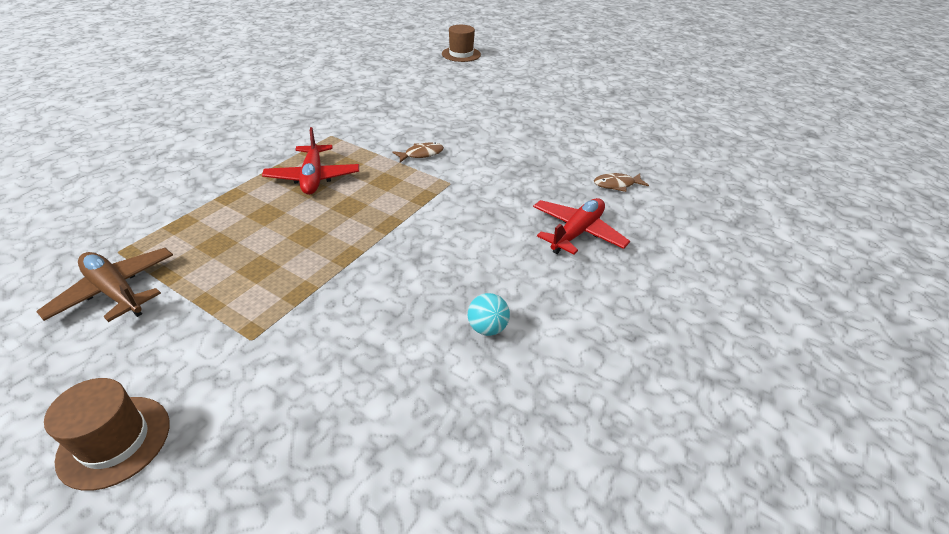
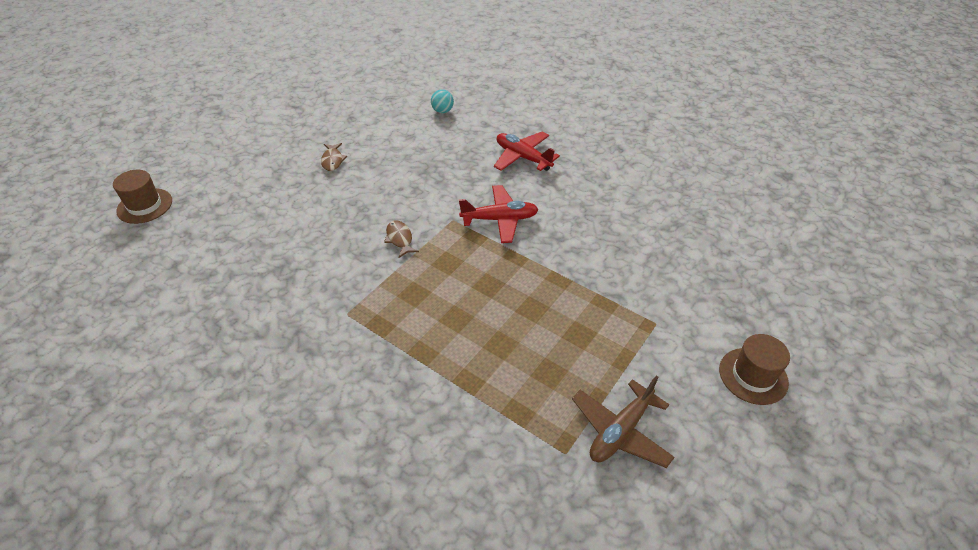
camera: 85 degrees left, 5 degrees up
(313, 177) = (437, 317): red plane -> red plane (500, 219)
(487, 328) = (623, 206): turquoise ball -> turquoise ball (442, 111)
(616, 185) = (461, 130): brown fish -> brown fish (332, 160)

